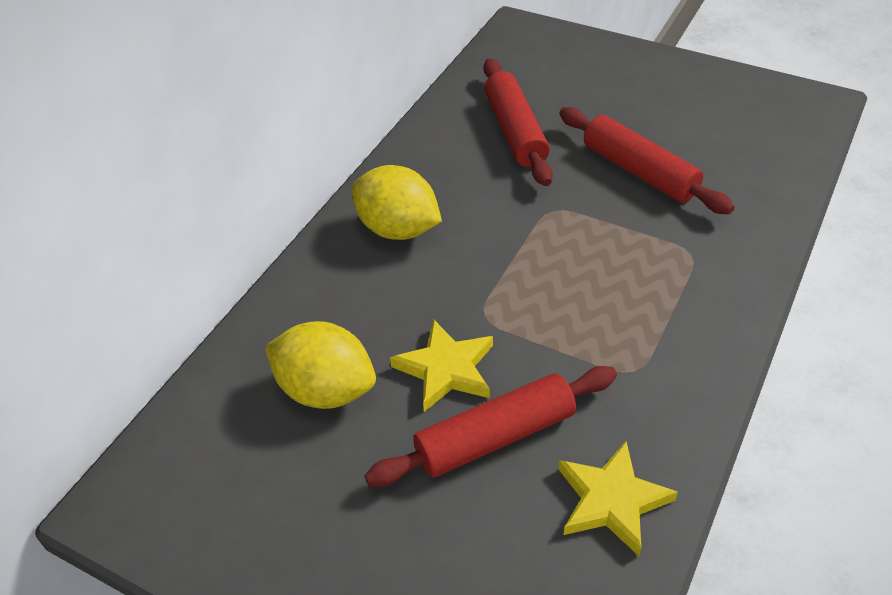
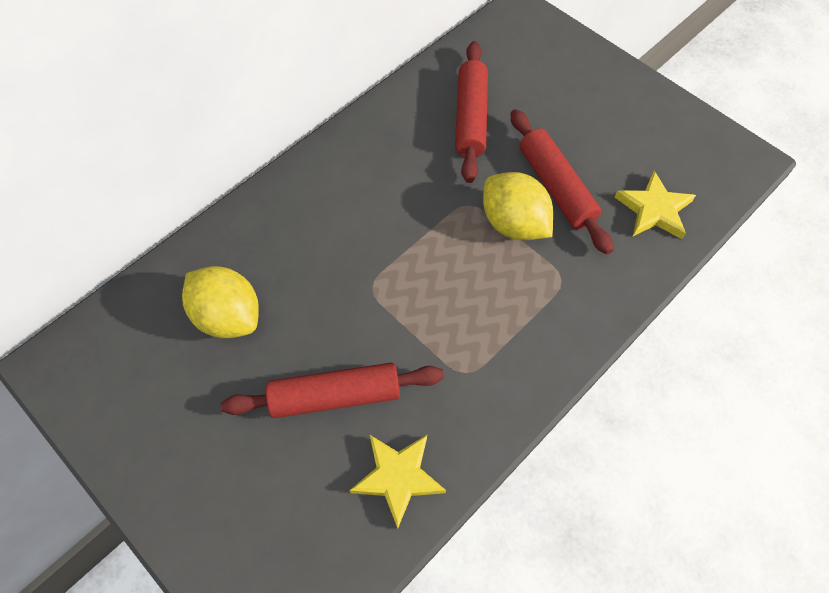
camera: 15 degrees right, 15 degrees up
(398, 229) = (338, 187): yellow lemon -> yellow lemon (513, 224)
(446, 369) = (323, 326): yellow star -> yellow star (654, 209)

